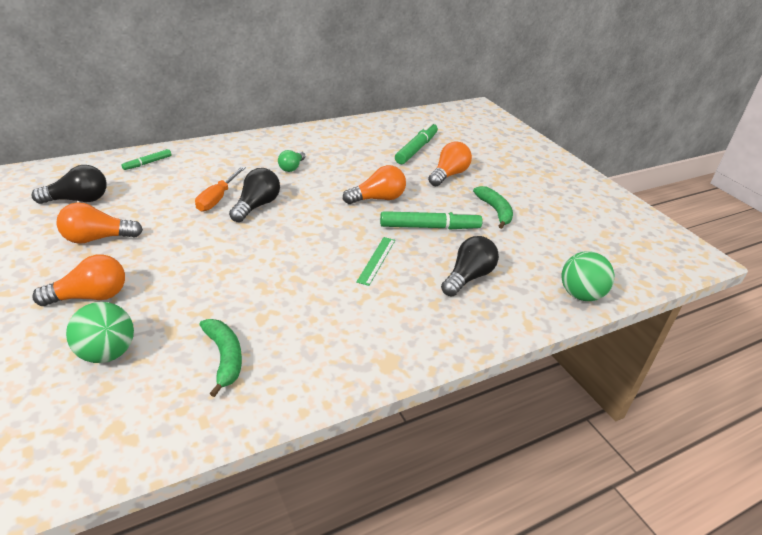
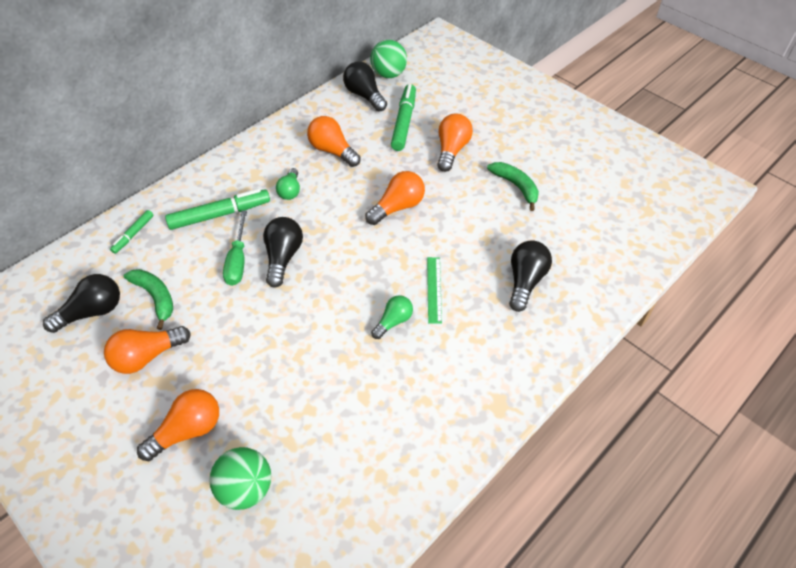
camera: 15 degrees left, 15 degrees up
(217, 198) = (238, 260): orange screwdriver -> green screwdriver
(224, 357) = (355, 453): green banana -> green banana (155, 297)
(324, 272) = (393, 321): none -> green light bulb
(344, 152) = (332, 151): none -> orange light bulb
(392, 127) = (365, 96): none -> black light bulb
(429, 227) = (464, 229): green marker -> green marker (220, 215)
(580, 295) = (629, 268): green ball -> green ball (389, 74)

